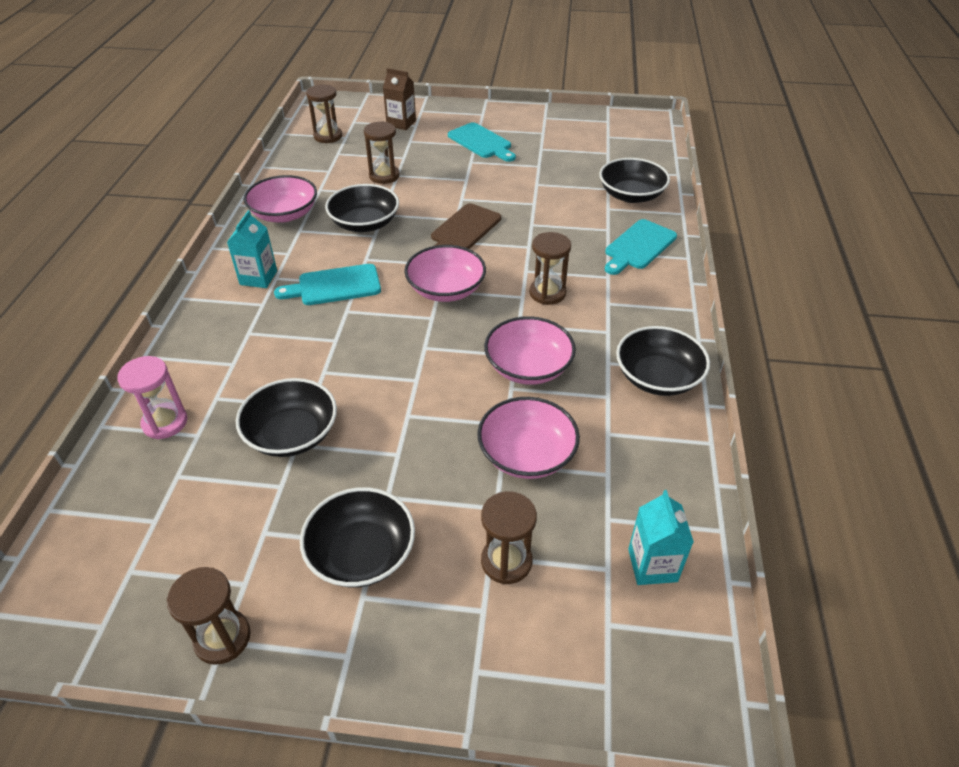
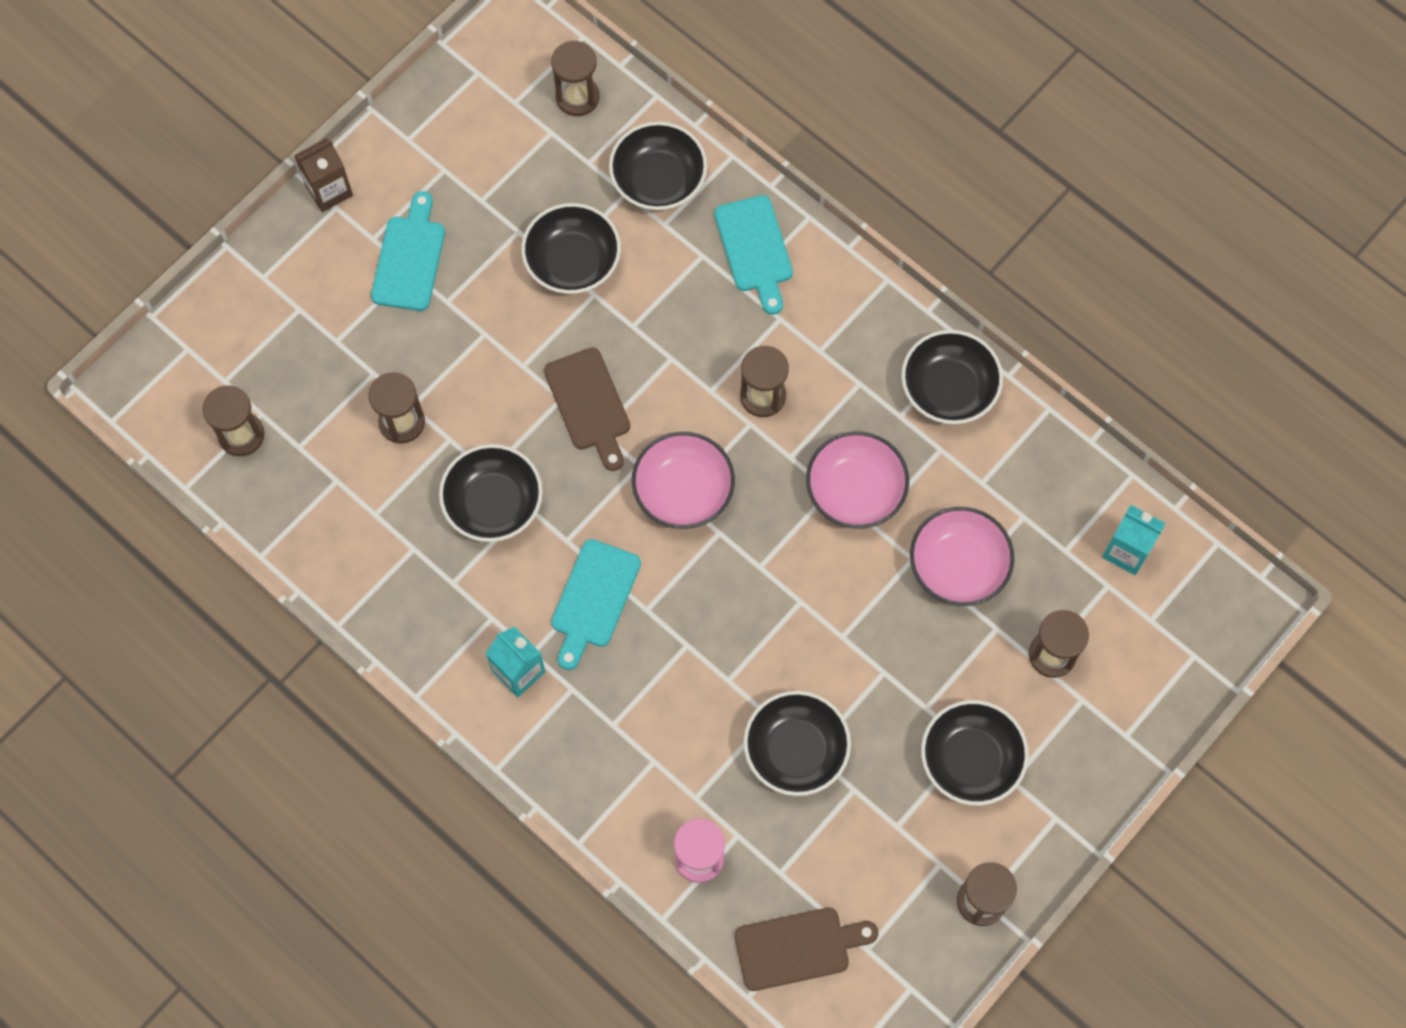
camera: 55 degrees left, 25 degrees up
(110, 521) = (798, 948): none -> brown cutting board
(284, 214) = (403, 582): pink bowl -> none
(401, 123) = (279, 324): brown carton -> brown carton (329, 190)
(481, 142) = (410, 258): turquoise cutting board -> turquoise cutting board turned 75 degrees counterclockwise
(544, 188) = (572, 261): none -> black bowl
(639, 152) = (577, 97): none -> brown hourglass

